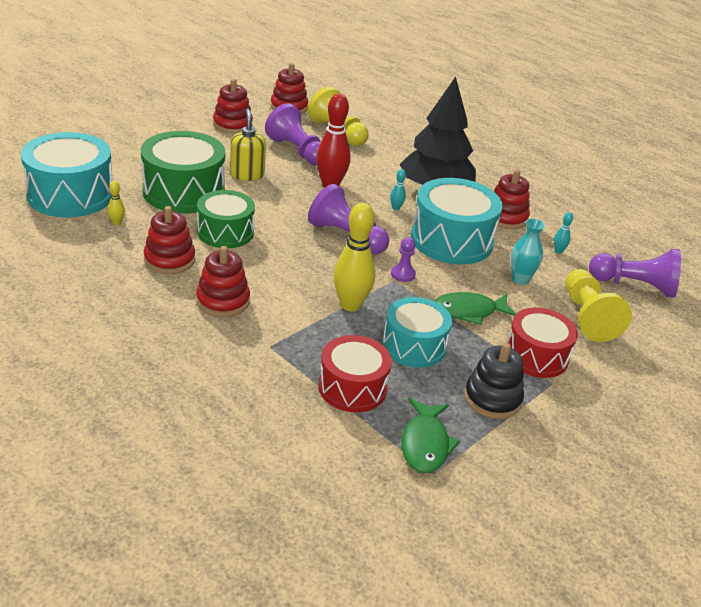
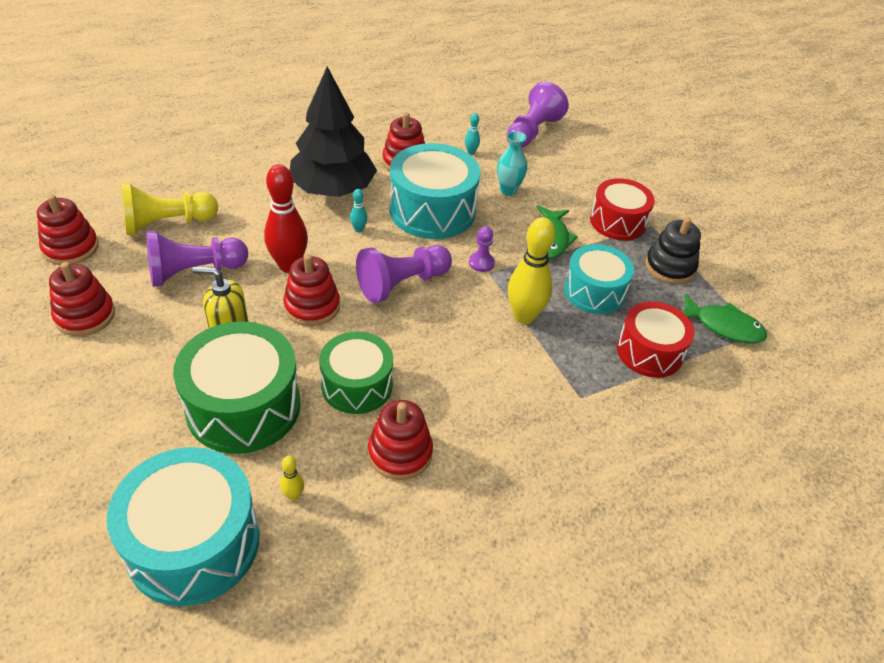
camera: 70 degrees left, 10 degrees up
(223, 301) = (495, 419): red stacking toy -> red stacking toy (312, 306)
(587, 317) = (570, 174): yellow pawn -> none

